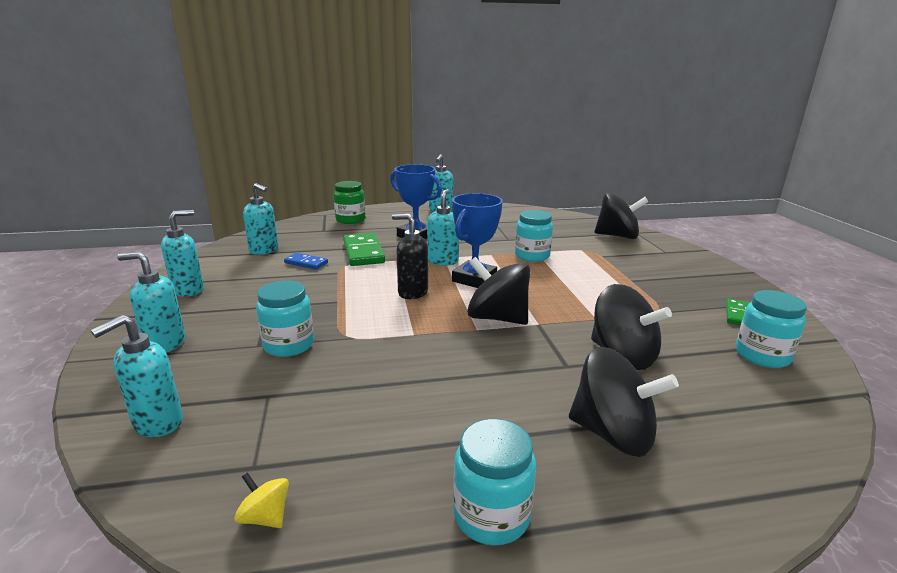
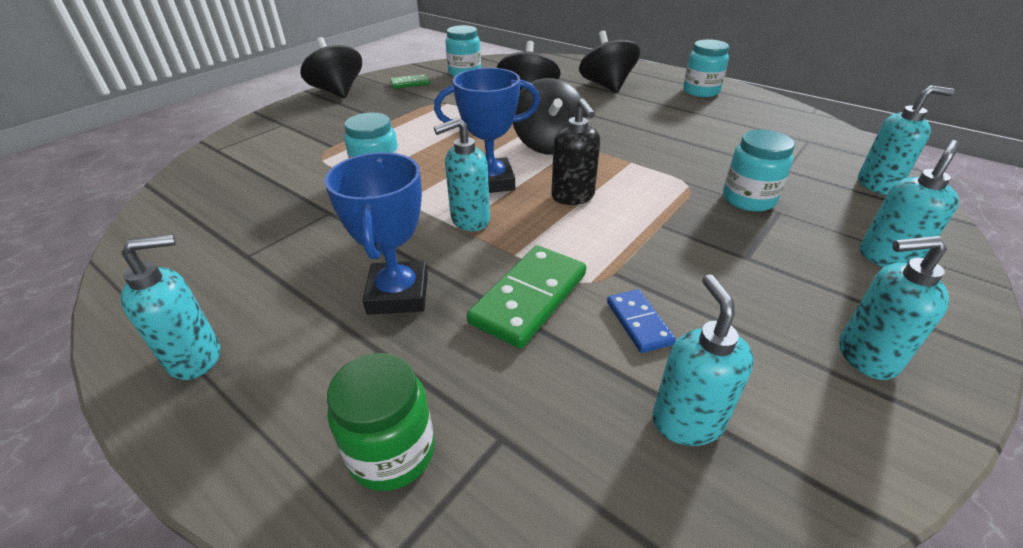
camera: 130 degrees left, 15 degrees up
(165, 344) = (887, 258): turquoise soap dispenser -> turquoise soap dispenser turned 105 degrees counterclockwise
(265, 517) = (806, 124): yellow spinning top -> none
(617, 236) = (244, 155): black spinning top -> black spinning top (338, 92)

